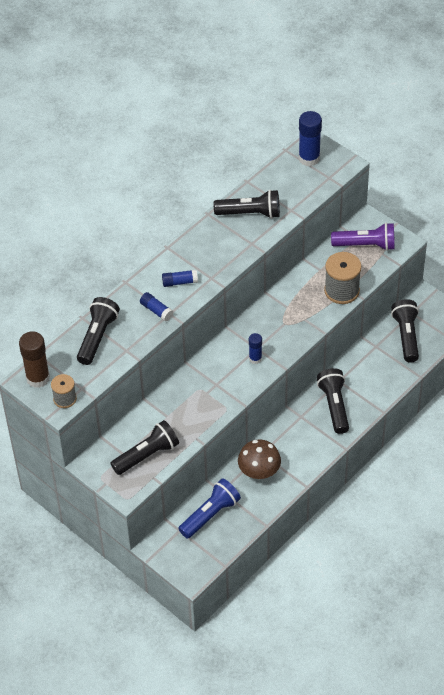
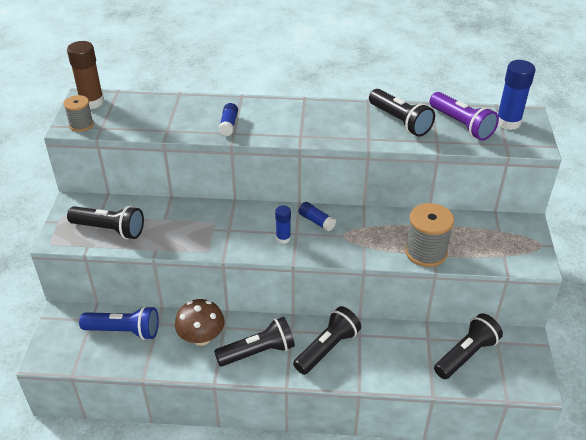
camera: 50 degrees right, 10 degrees down
(97, 337) = (166, 109): black flashlight -> black flashlight (258, 352)
(180, 282) = (275, 122): blue glue stick -> blue glue stick (316, 221)
(366, 245) = (498, 239): purple flashlight -> purple flashlight (461, 125)

